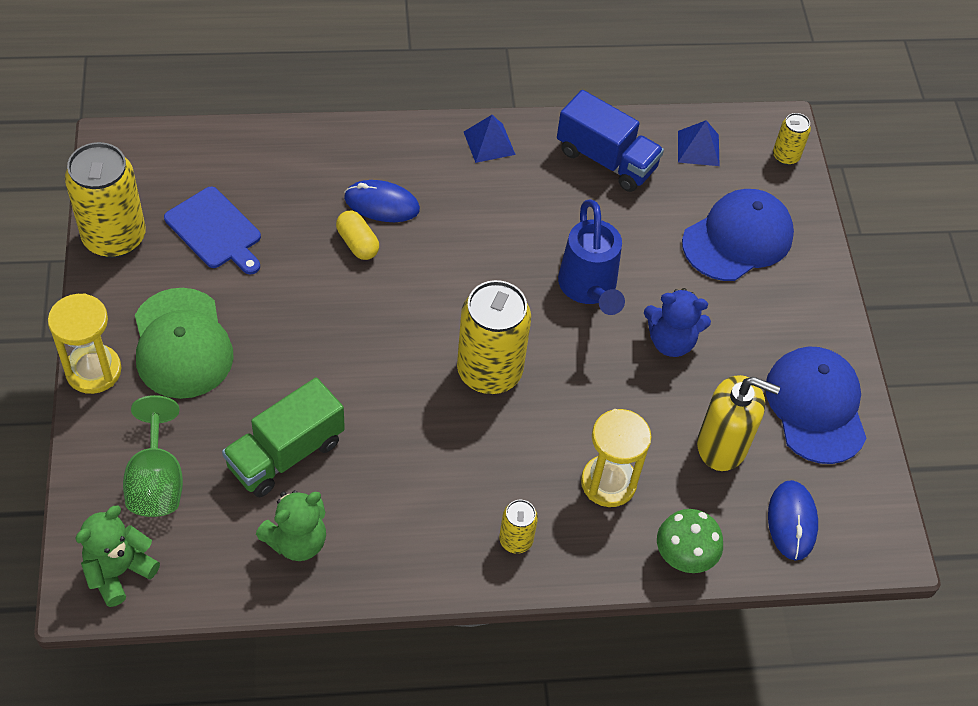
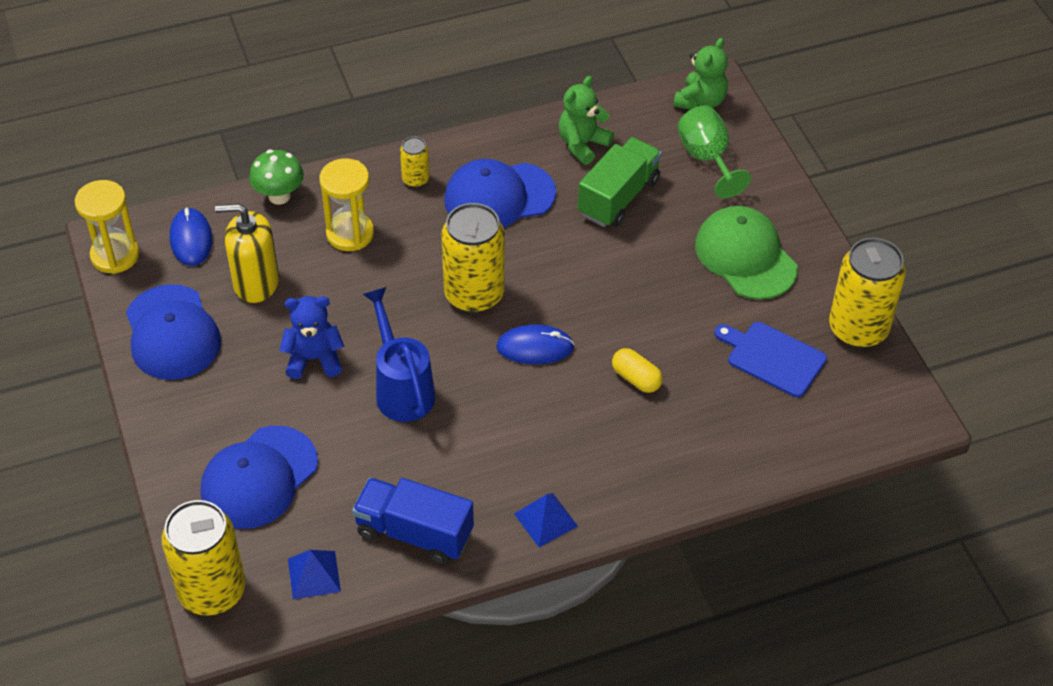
camera: 170 degrees right, 5 degrees down
(93, 371) = (803, 220): yellow hourglass -> yellow hourglass (115, 255)
(381, 204) = (630, 423): blue mouse -> blue mouse (535, 347)
(424, 490) = (499, 196): none -> blue cap
(785, 156) = (212, 591): yellow can -> yellow can, size x2.07

